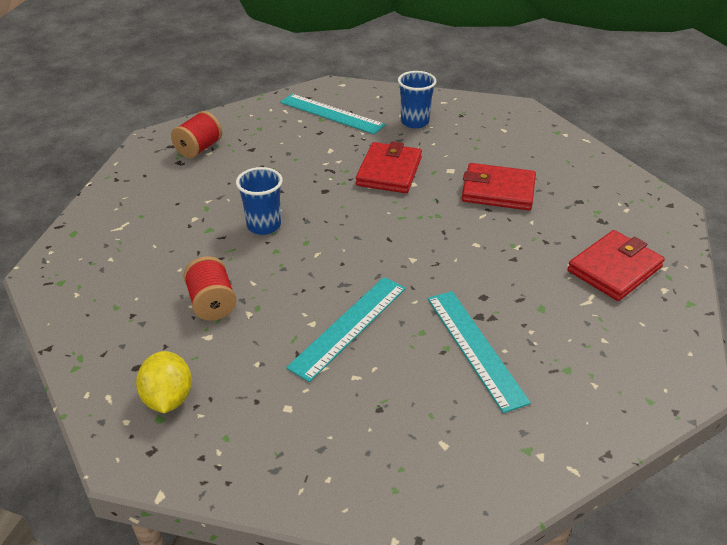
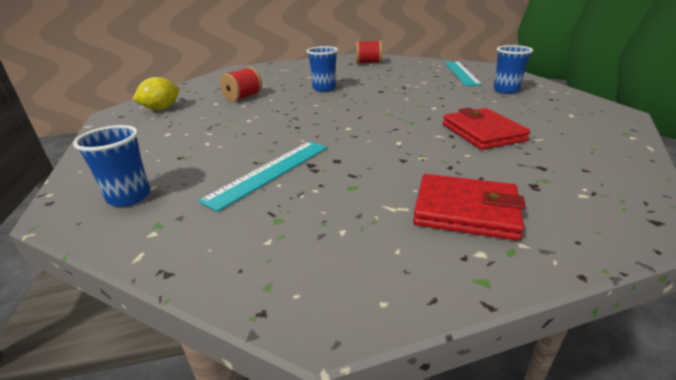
camera: 60 degrees right, 10 degrees down
(349, 326) = (255, 129): turquoise ruler -> none
(389, 171) = (433, 98): red wallet -> none
(455, 465) = (129, 197): none -> blue cup

